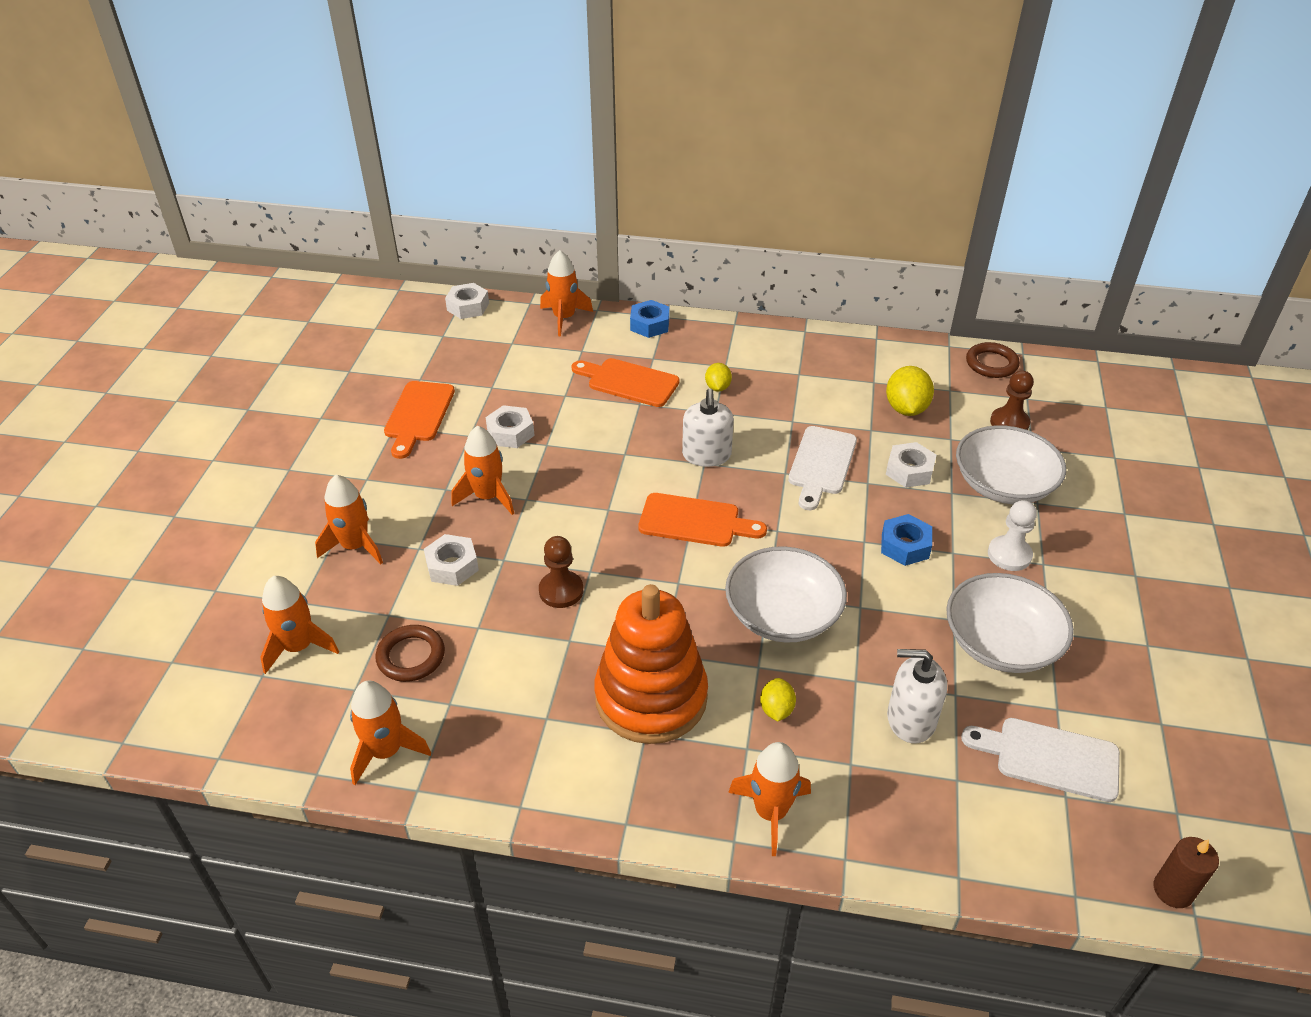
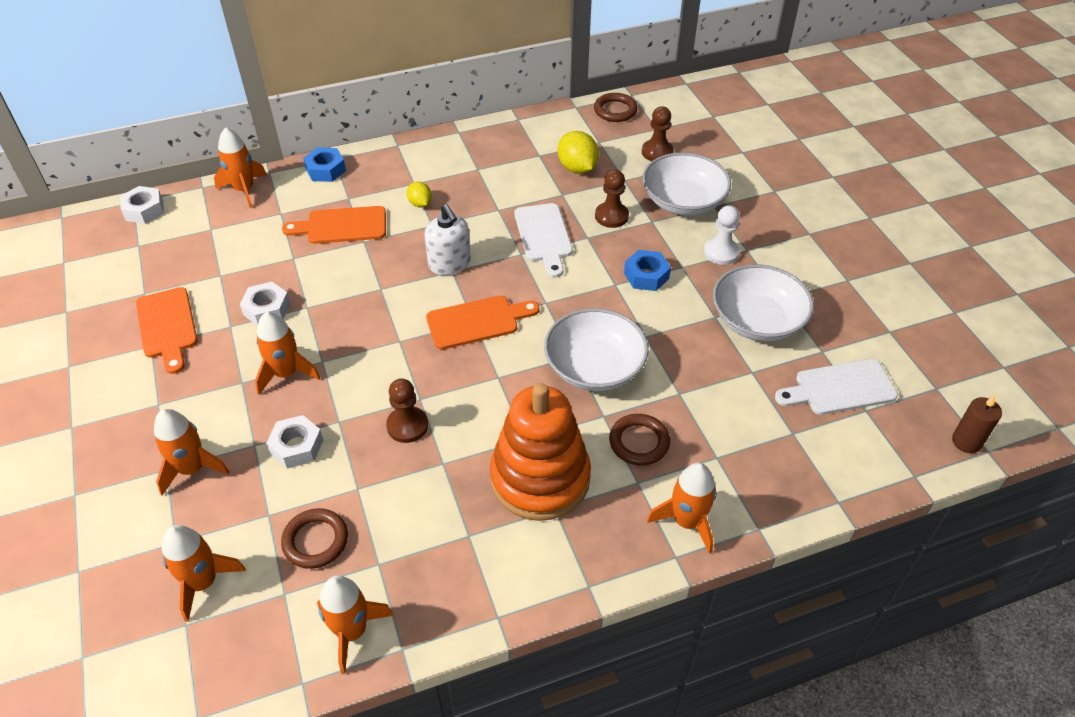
camera: 30 degrees left, 5 degrees up
(776, 709) = (639, 442): yellow lemon -> brown ring
(909, 471) = (611, 216): white nut -> brown pawn
(910, 719) = (735, 404): white soap dispenser -> none

